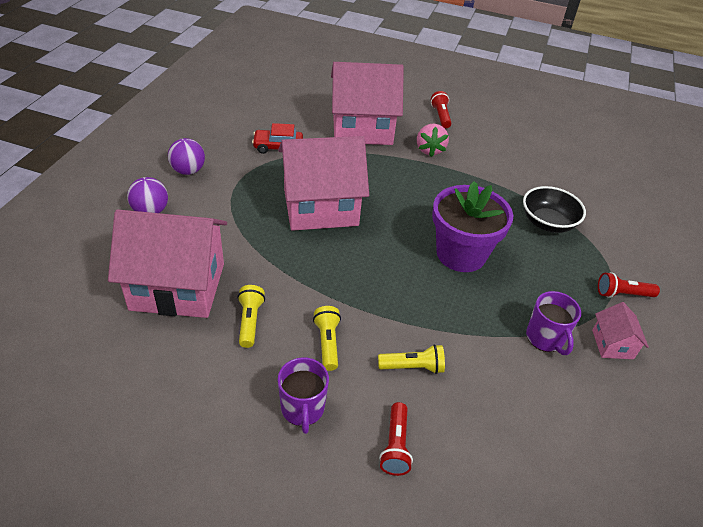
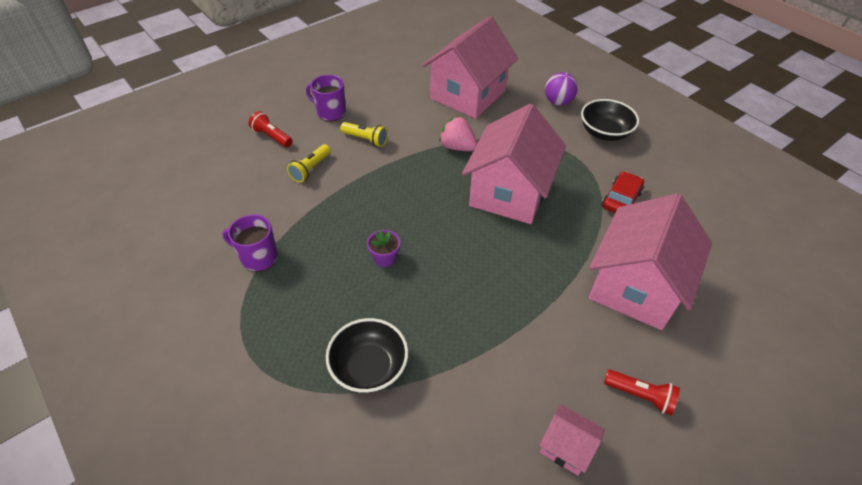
camera: 125 degrees right, 5 degrees up
(188, 171) = (604, 133): purple ball -> black bowl
(250, 321) = (413, 114): yellow flashlight -> none
(429, 150) = (563, 332): pink strawberry -> pink strawberry (457, 147)
(461, 254) = (385, 258): purple flower pot -> purple flower pot, size x0.41
(612, 344) = (209, 300): pink house -> pink house (566, 447)
(622, 294) = (236, 357): red flashlight -> none

